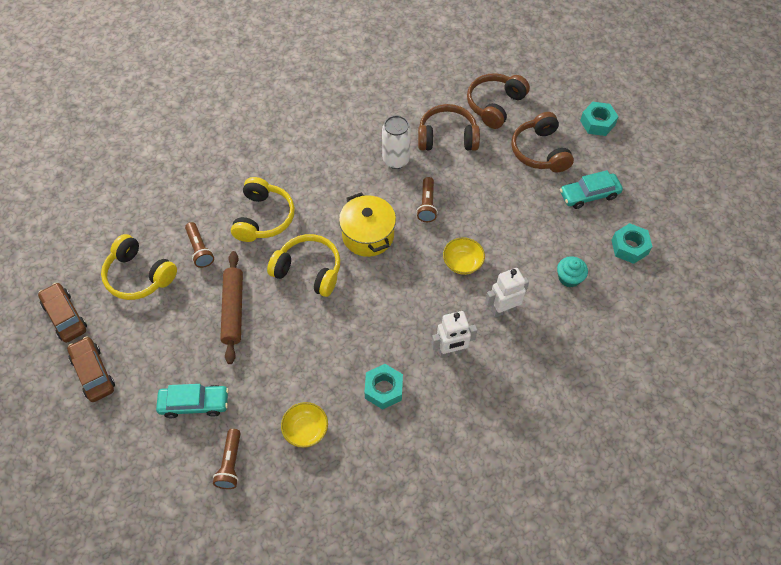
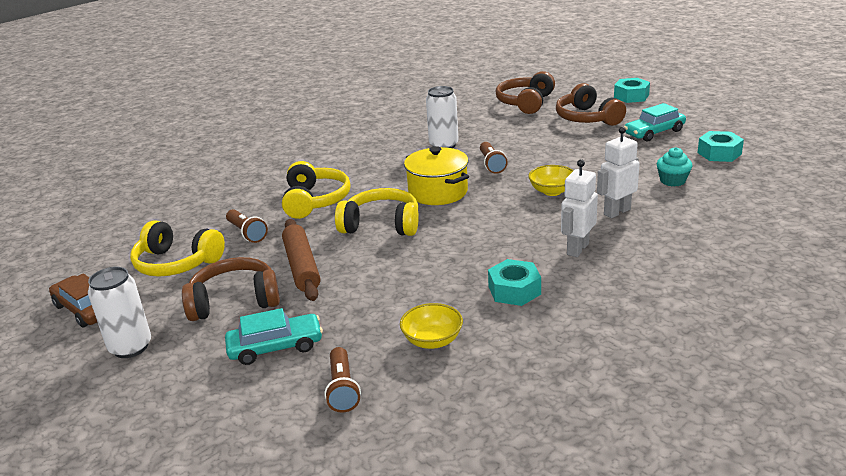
camera: 10 degrees left, 30 degrees down
(93, 373) = (131, 347): brown car -> white can
(447, 137) = (489, 125): brown headphones -> brown headphones (234, 301)
(451, 351) = (577, 249): white robot -> white robot turned 150 degrees clockwise

